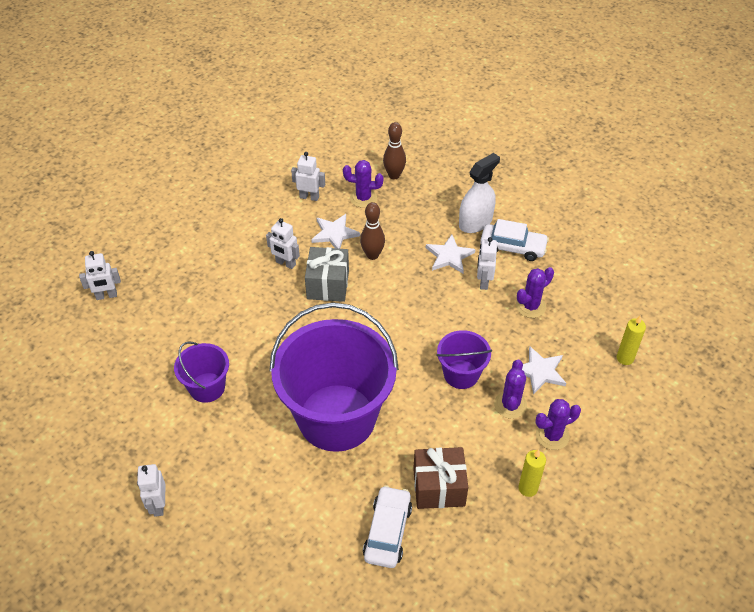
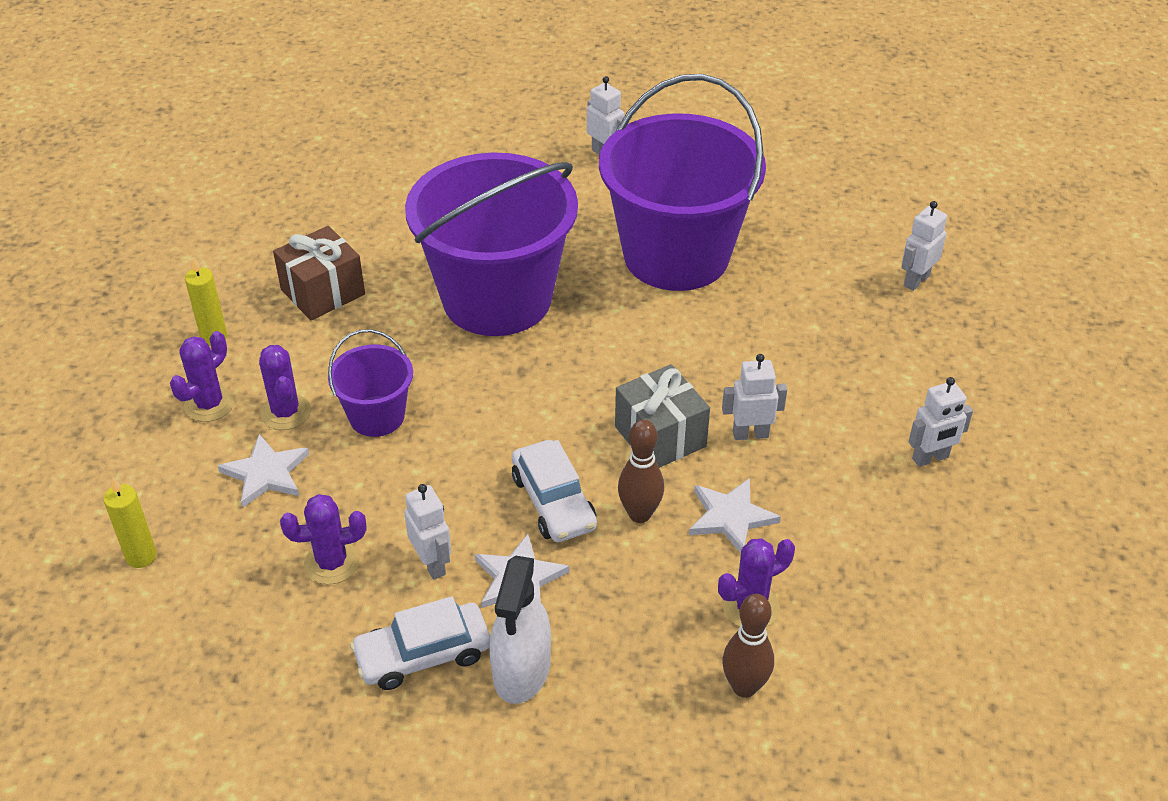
camera: 145 degrees right, 5 degrees down
(207, 387) = (676, 256): purple bucket -> purple bucket, size x2.14
(309, 197) = (836, 557): white robot -> white robot (930, 458)
(388, 532) = (352, 234): white car -> white car (553, 502)
(530, 306) = (331, 563): purple cactus -> purple cactus turned 60 degrees clockwise

